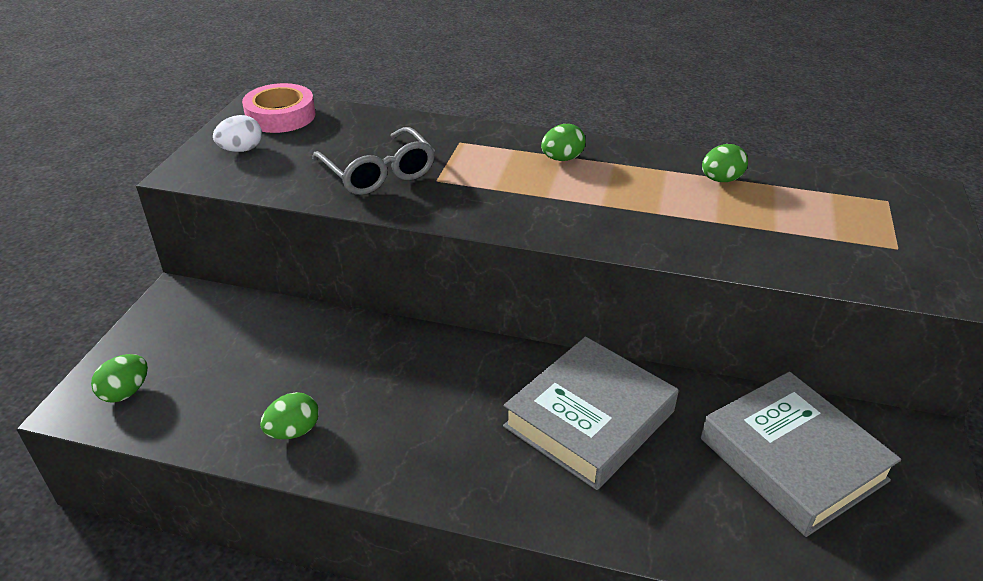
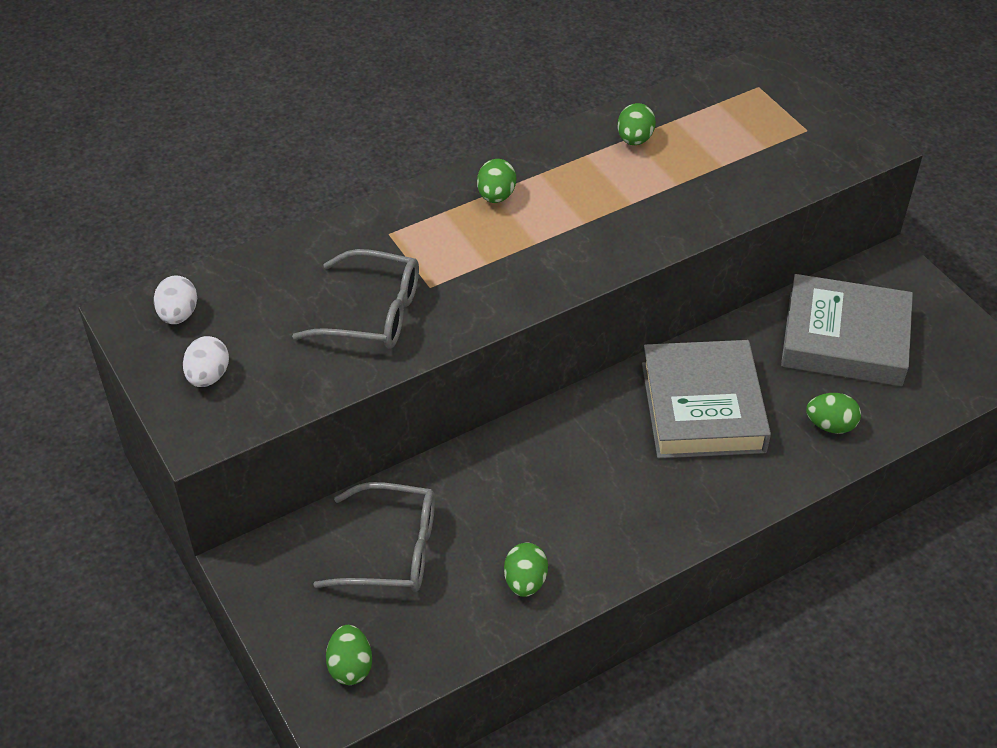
camera: 45 degrees left, 10 degrees up
(254, 348) = (393, 550): none -> grey glasses
(280, 116) = (178, 315): pink tape -> white egg
(687, 514) = (830, 425): none -> green egg

